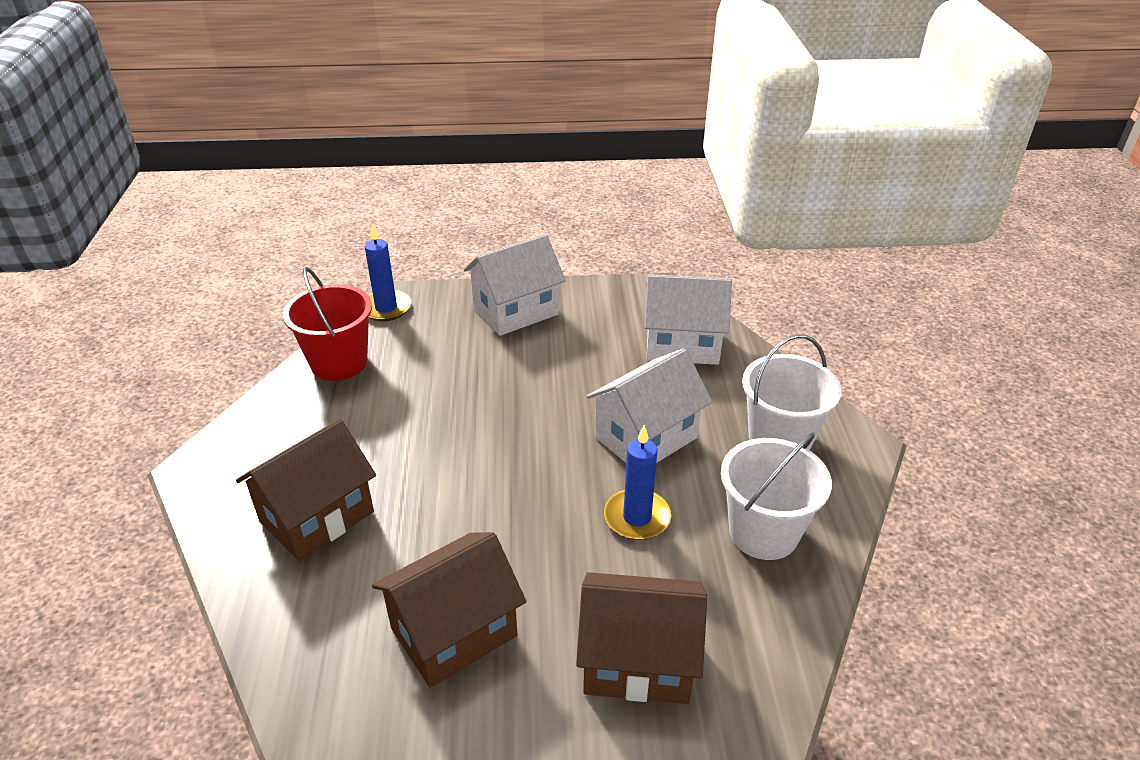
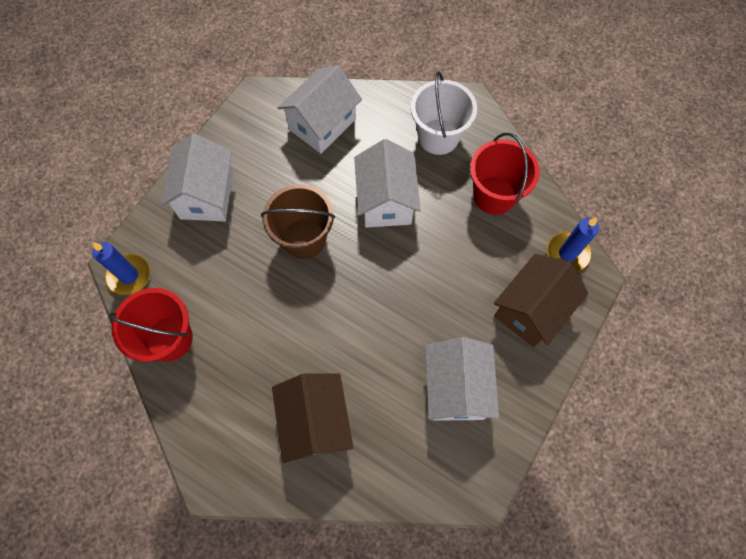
camera: 55 degrees left, 30 degrees up
(454, 632) = (456, 388): brown house -> white house
(533, 397) = (304, 238): none -> brown bucket
(637, 517) = (441, 247): blue candle -> blue candle (567, 253)
(763, 532) = (494, 195): white bucket -> red bucket

